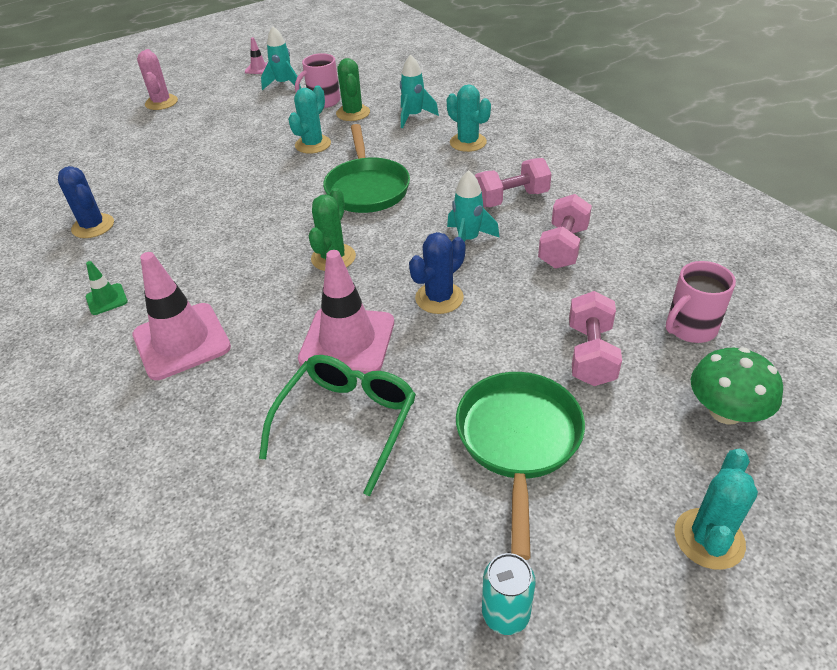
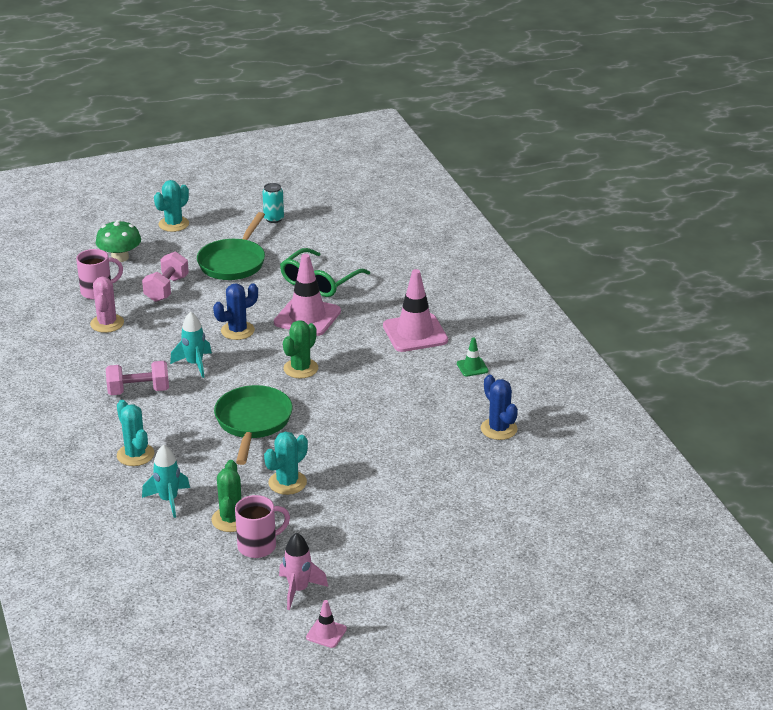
camera: 170 degrees left, 10 degrees down
(161, 102) = (456, 588): pink cactus -> pink cactus (107, 323)
(284, 84) = (298, 590): turquoise rocket -> pink rocket
(563, 247) = (131, 348): pink dumbbell -> none

